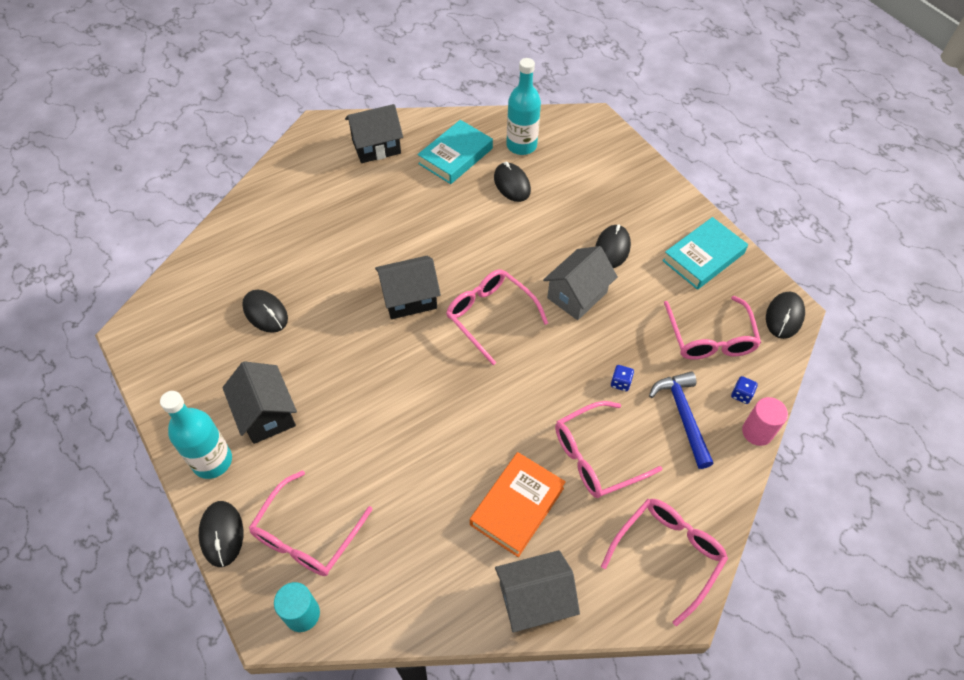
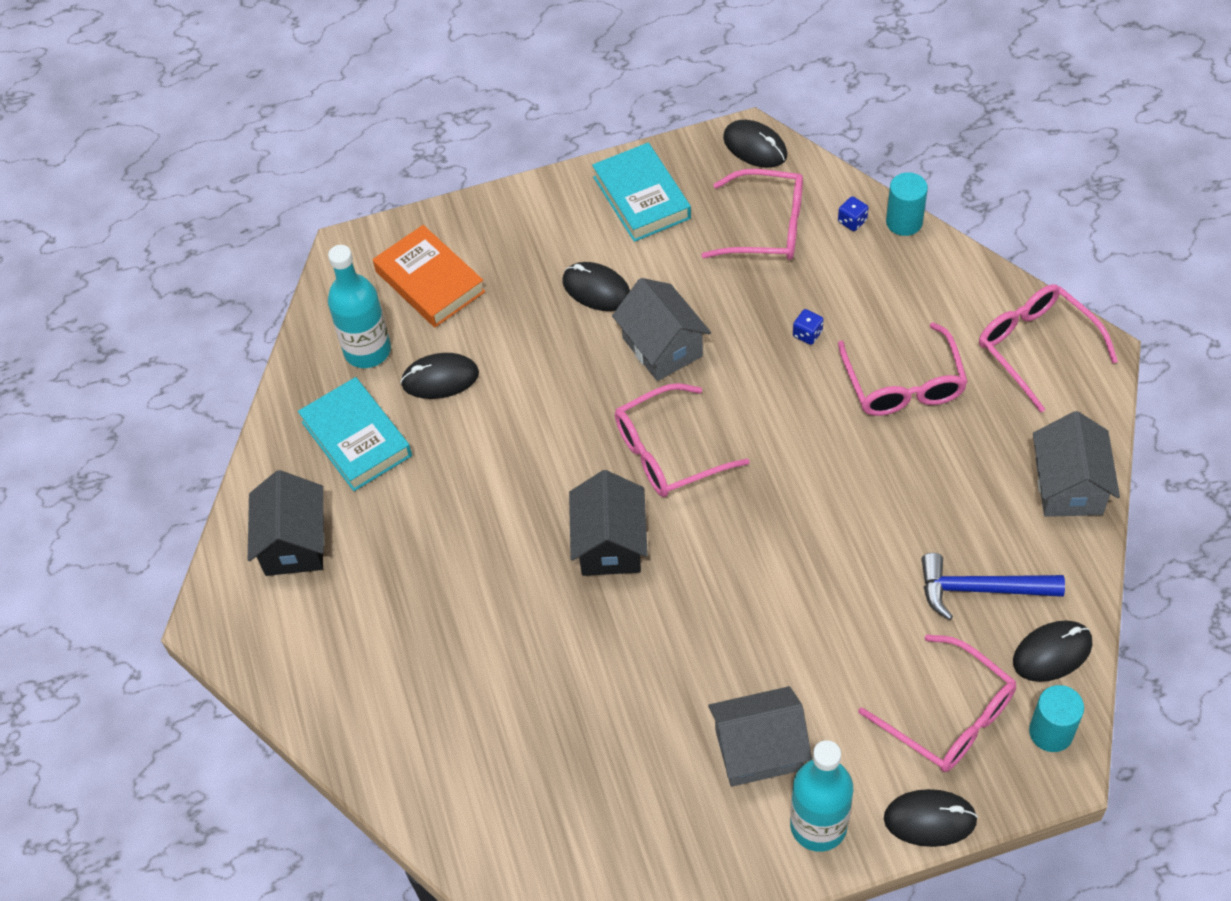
camera: 70 degrees left, 0 degrees up
(265, 312) = (581, 736): black mouse -> black mouse (1052, 652)
(266, 414) = (758, 750): black house -> grey house
(517, 506) = (952, 479): orange book -> orange book (430, 281)
(683, 416) = (867, 285): blue hammer -> blue hammer (980, 589)
(757, 432) = (904, 222): pink cylinder -> turquoise cylinder

